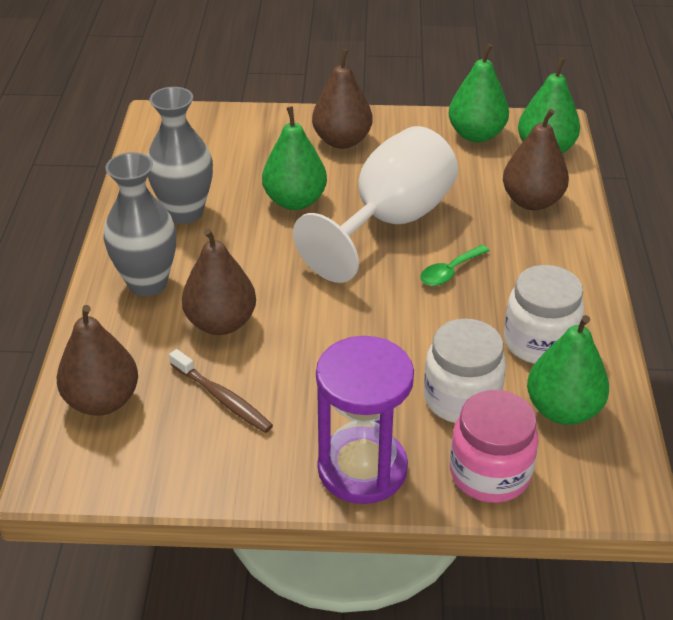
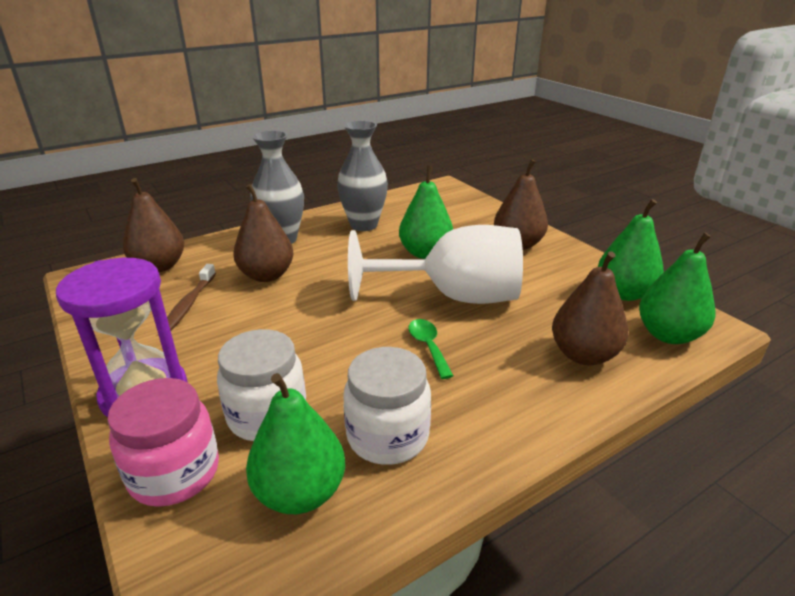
camera: 55 degrees right, 10 degrees down
(449, 272) = (428, 346): green spoon -> green spoon turned 60 degrees clockwise

